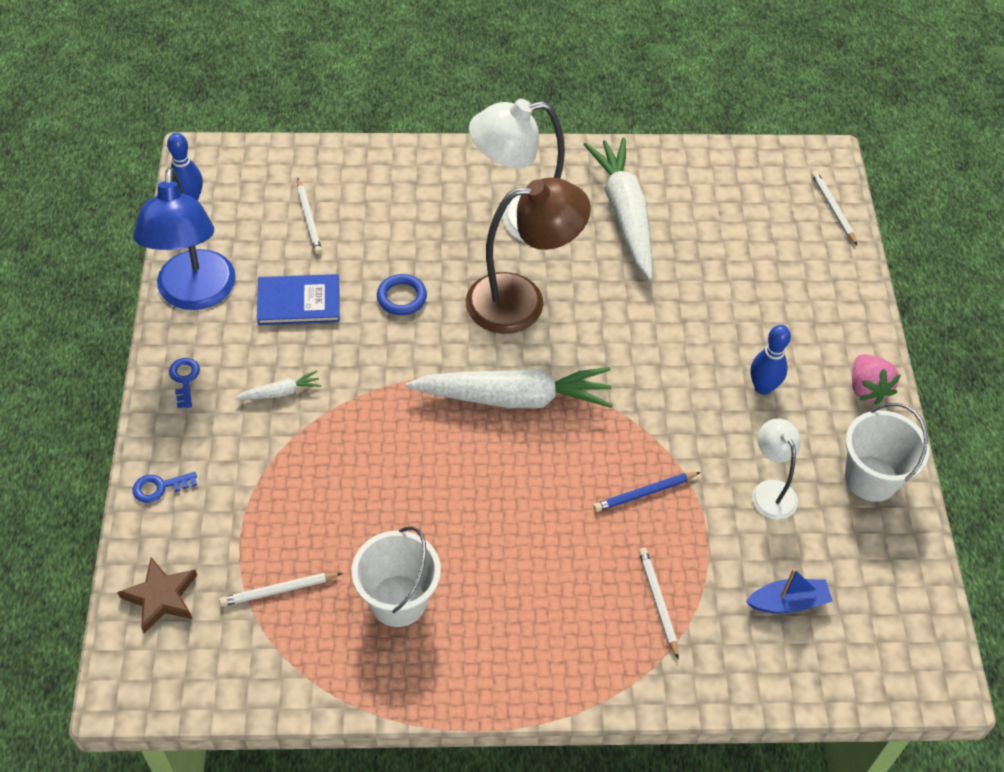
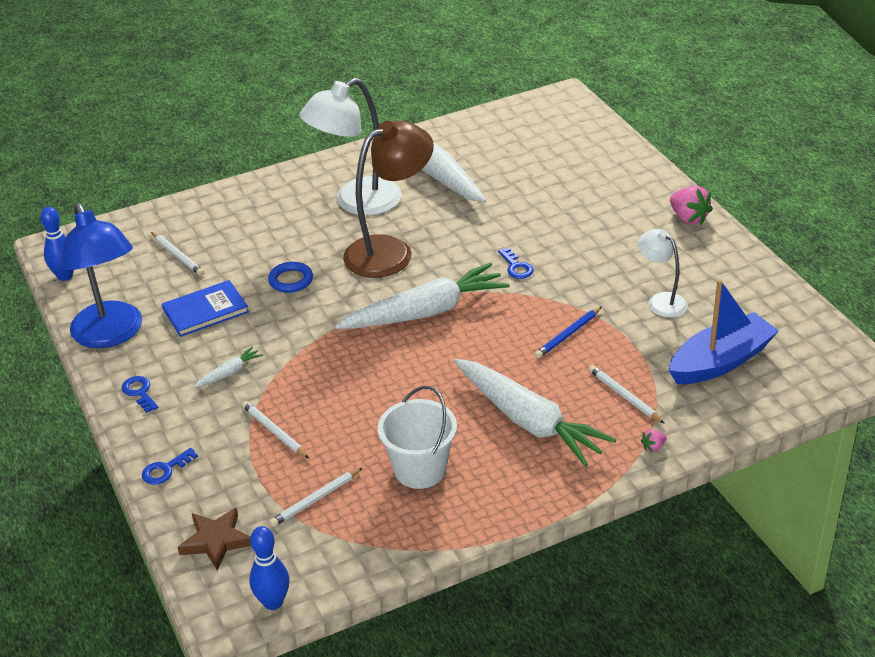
camera: 20 degrees left, 15 degrees down
(540, 589) = (529, 421): none -> white carrot
(641, 377) = (516, 267): none -> blue key
(650, 683) = (653, 447): none -> pink strawberry
(763, 387) = (612, 242): blue bowling pin -> blue bowling pin (273, 602)
(788, 602) = (720, 361): blue boat -> blue boat, size x1.75
(833, 209) = (589, 123): white pencil -> white pencil (274, 431)
(871, 478) = (728, 268): white bucket -> none

